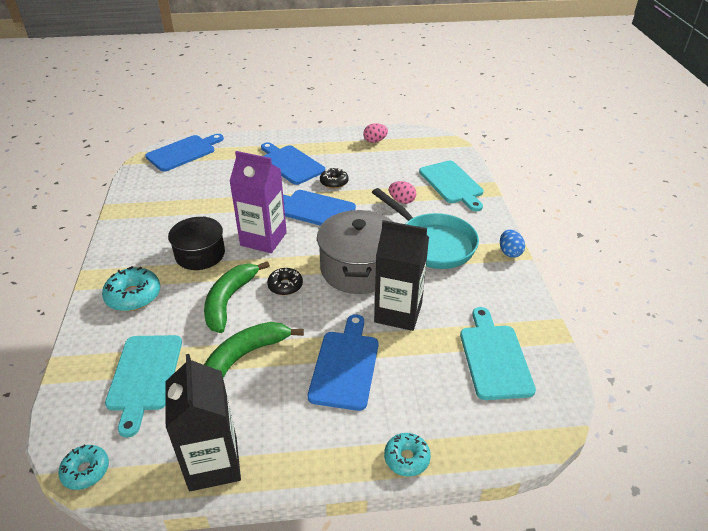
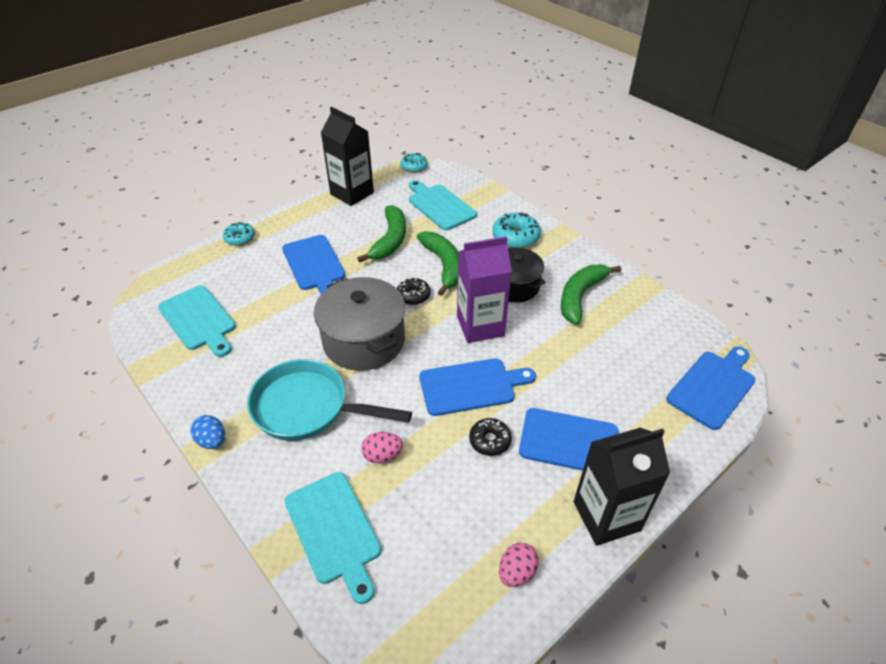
camera: 145 degrees right, 5 degrees up
(168, 225) = (580, 296): none -> green banana
(183, 152) = (713, 387): blue cutting board -> blue cutting board turned 150 degrees counterclockwise
(398, 313) = (299, 318): black carton -> black carton (606, 516)
(452, 184) = (334, 530): turquoise cutting board -> turquoise cutting board turned 150 degrees counterclockwise

